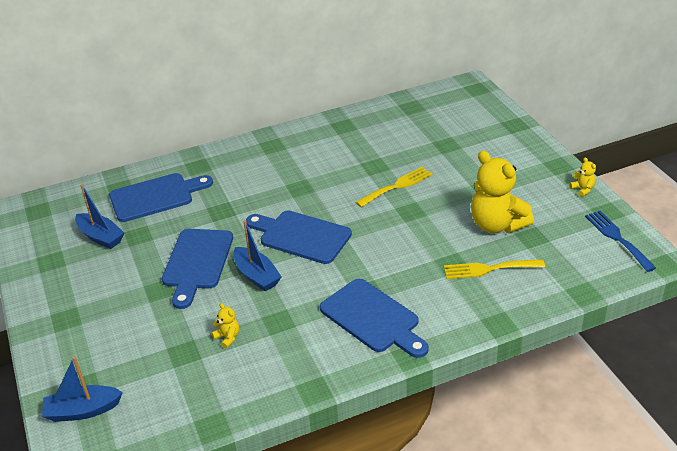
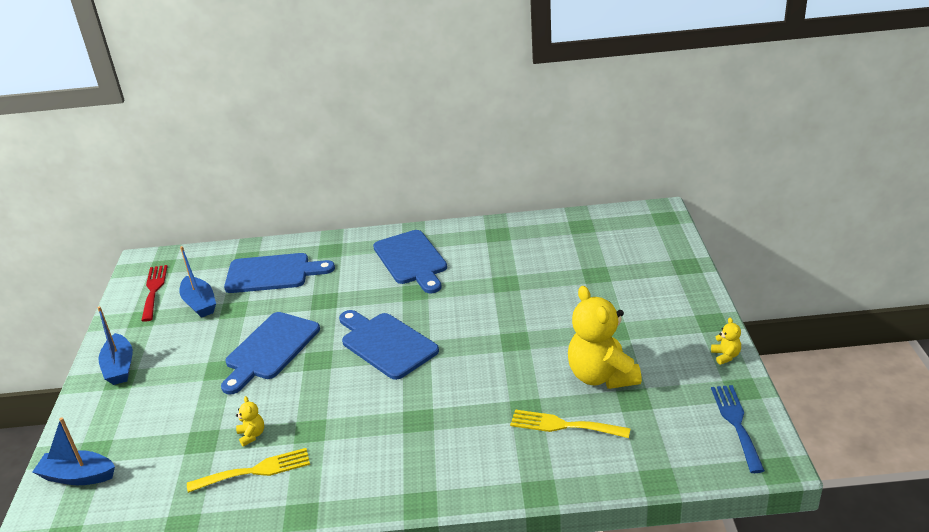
camera: 20 degrees right, 5 degrees down
(45, 234) = (154, 290): none -> red fork
(257, 276) = (318, 376): blue boat -> blue boat (120, 367)
(373, 318) = (407, 451): blue cutting board -> blue cutting board (412, 260)
(397, 186) = (516, 310): yellow fork -> yellow fork (255, 471)

